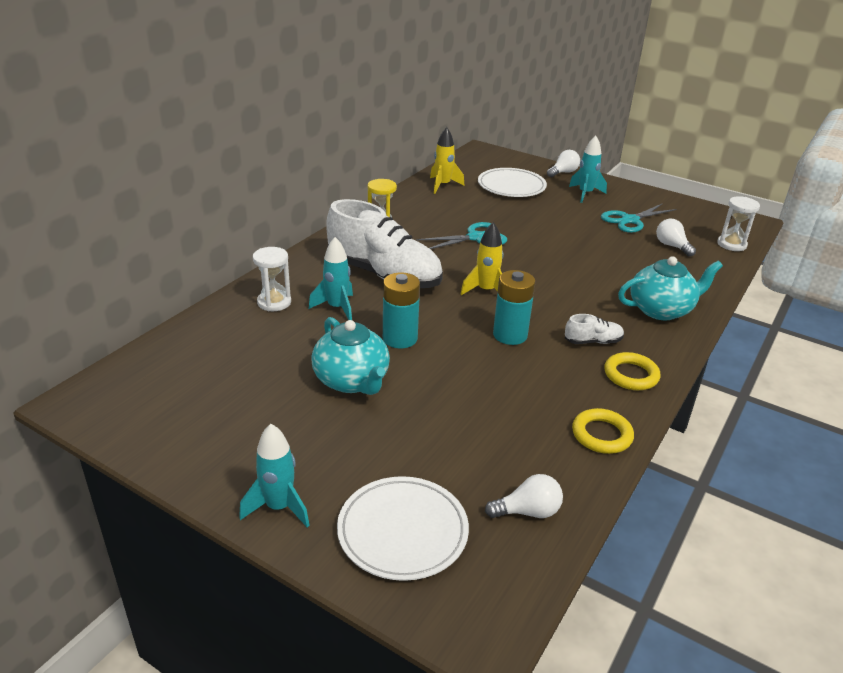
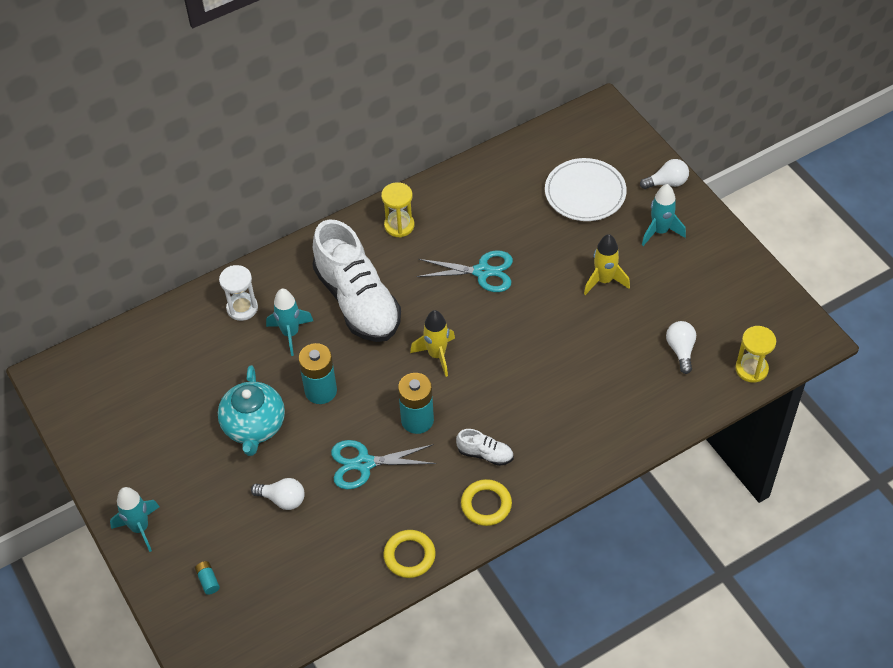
camera: 30 degrees right, 20 degrees up
(402, 531) = (208, 580): white plate -> turquoise battery
(443, 185) = (509, 170): yellow rocket -> yellow rocket (604, 280)
(527, 511) = (302, 600): white light bulb -> white light bulb (282, 499)
(630, 220) = (671, 294): turquoise scissors -> turquoise scissors (364, 464)
(661, 310) = (584, 437): turquoise teapot -> none
(731, 244) = (751, 369): white hourglass -> yellow hourglass

